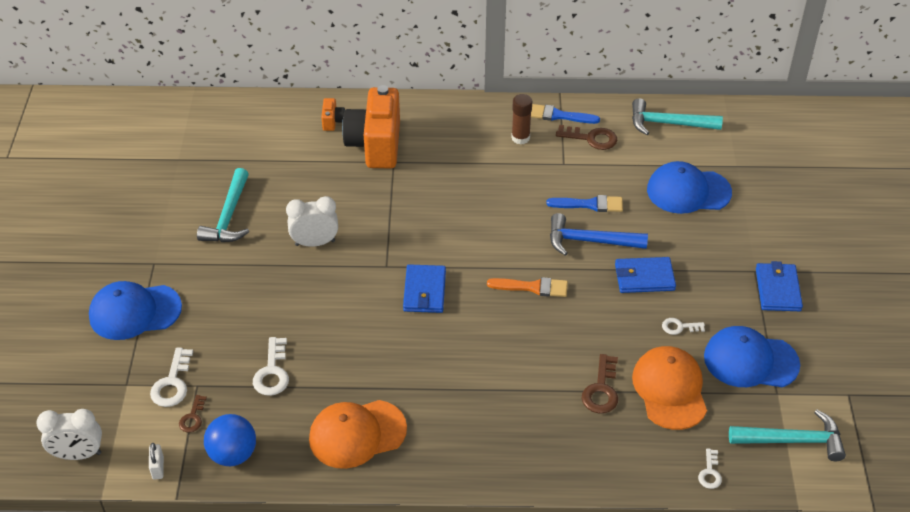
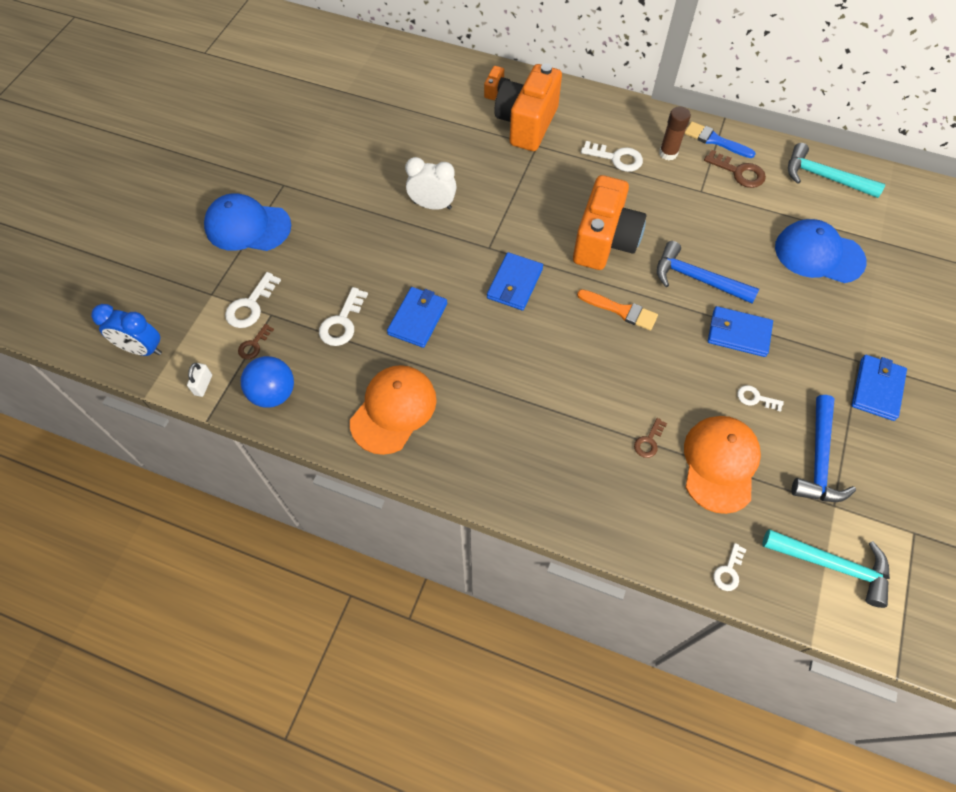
camera: 20 degrees right, 15 degrees up
(78, 454) = (142, 349): white clock -> blue clock
(228, 216) = (366, 158): turquoise hammer -> none
(345, 348) = (418, 319): none -> blue wallet
(357, 434) = (393, 410): orange cap -> orange cap turned 120 degrees clockwise
(474, 154) = (617, 158): none -> white key
(493, 231) = (604, 241): none -> orange camera
(590, 204) = (711, 240): blue brush -> none
(601, 390) = (649, 441): brown key -> brown key, size x0.61
(750, 360) = (818, 459): blue cap -> blue hammer

